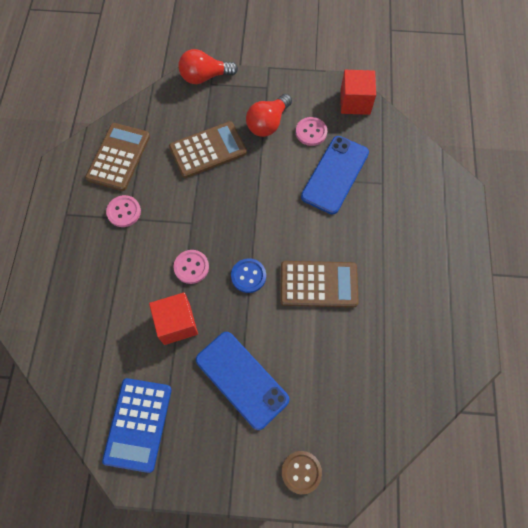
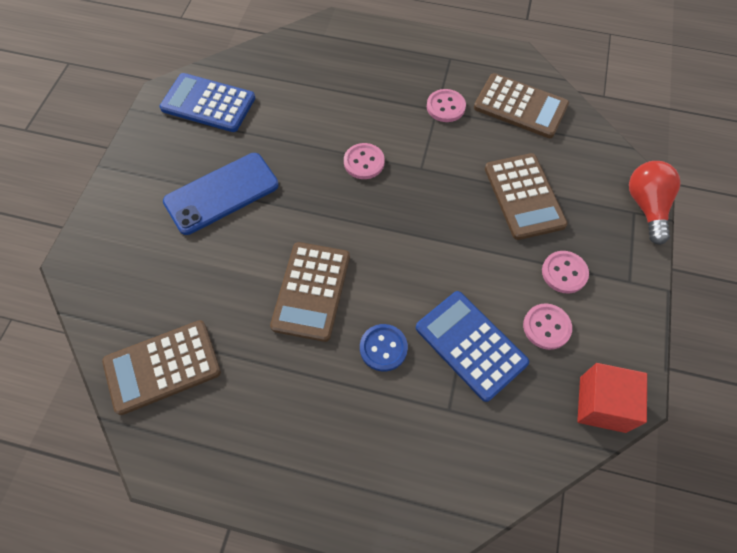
camera: 100 degrees right, 5 degrees down
(177, 323) = (301, 143): red cube -> none
(248, 276) = (340, 217): blue button -> blue button (383, 348)
(268, 123) = (564, 273): red light bulb -> pink button
(301, 472) = (108, 233): brown button -> none
(335, 175) = (470, 345): blue phone -> blue calculator
(406, 379) = (162, 367): none -> brown calculator

